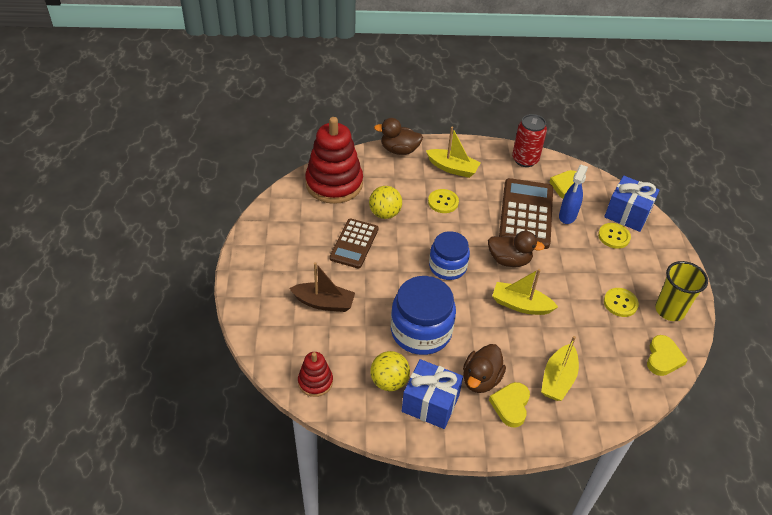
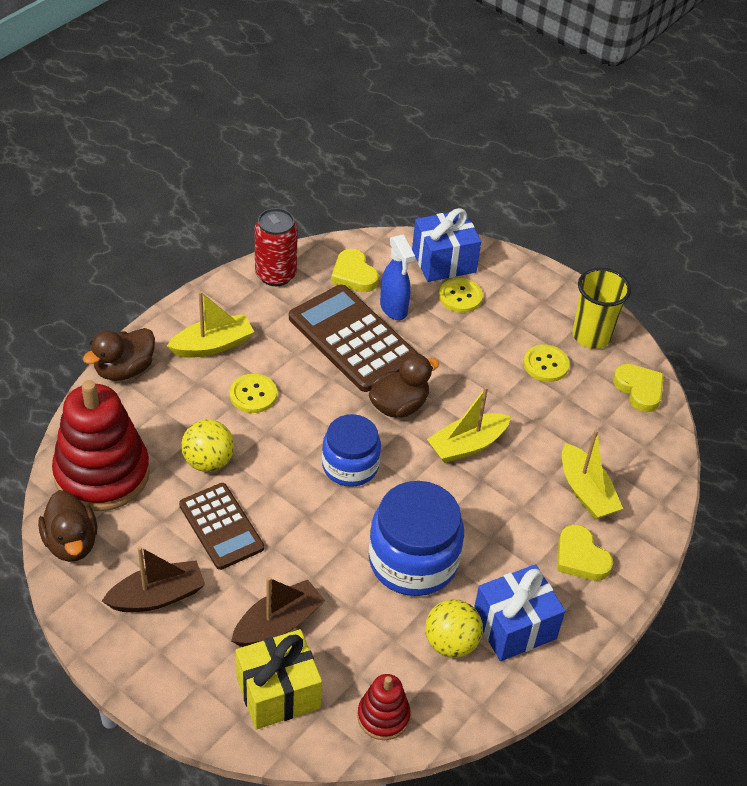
camera: 50 degrees left, 0 degrees up
(285, 330) = (278, 693): none -> yellow gift
(291, 248) = (157, 596): none -> brown boat
(481, 379) = (526, 557): brown duck -> brown duck (71, 543)

